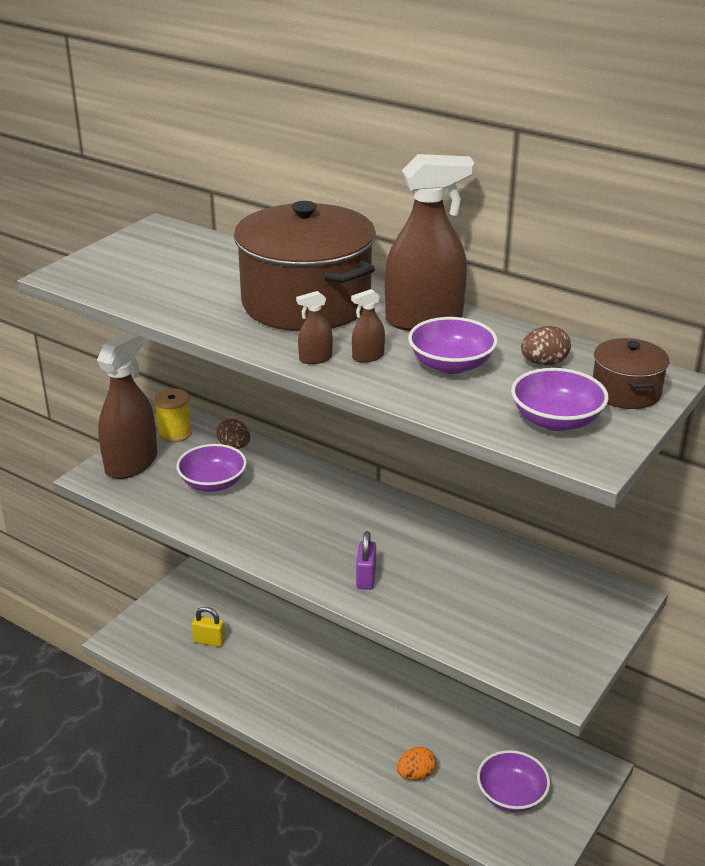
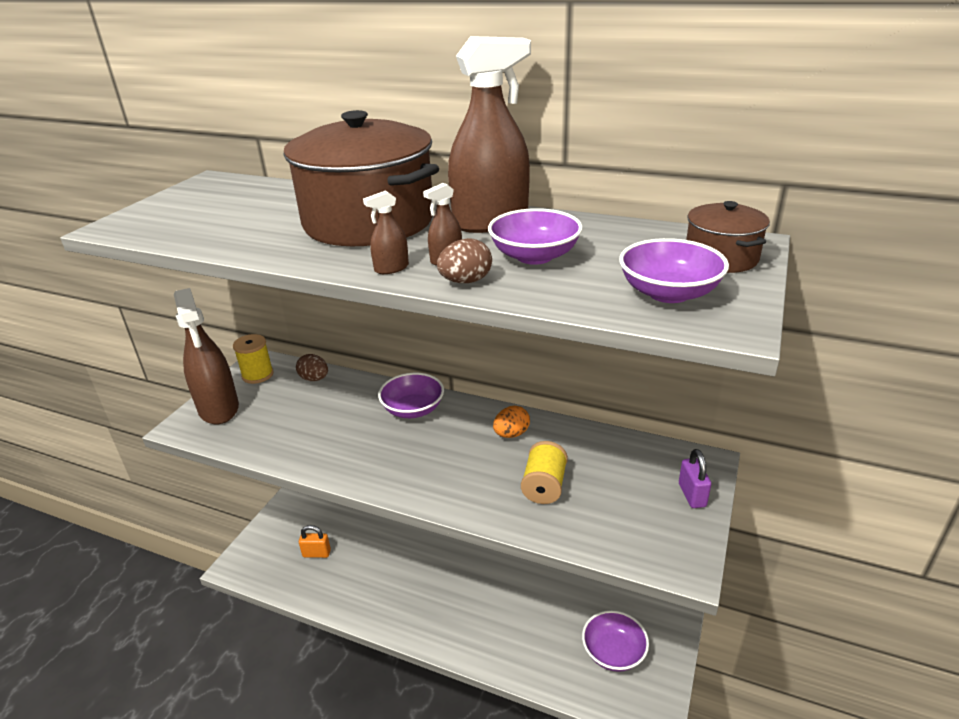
camera: 10 degrees left, 0 degrees up
(131, 463) = (219, 408): brown spray bottle -> brown spray bottle turned 135 degrees clockwise
(209, 641) = (316, 553): yellow padlock -> orange padlock
(213, 483) = (299, 415): purple bowl -> purple bowl (413, 409)
(366, 578) = (463, 484): purple padlock -> purple padlock (692, 495)
(416, 774) = (525, 649): orange egg -> orange egg (511, 434)
(447, 593) = (544, 486): none -> yellow spool
(544, 363) = (626, 243): brown egg -> brown egg (465, 281)

